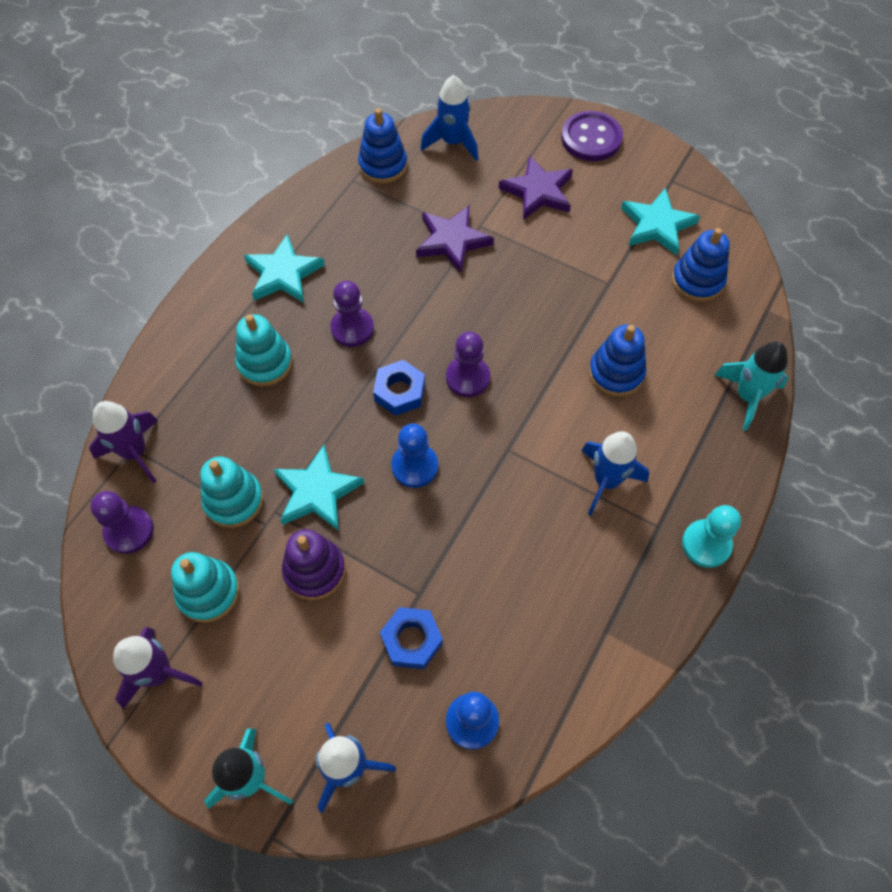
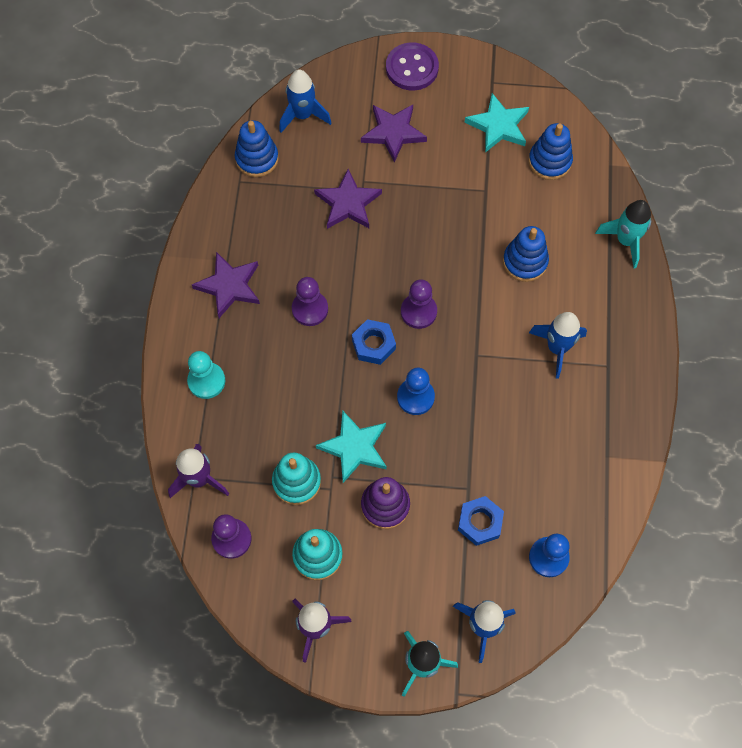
camera: 25 degrees left, 5 degrees up
(265, 363) = (258, 366): turquoise stacking toy -> none
(283, 273) = (229, 286): turquoise star -> purple star
(706, 544) = (645, 364): turquoise pawn -> turquoise pawn (206, 381)

